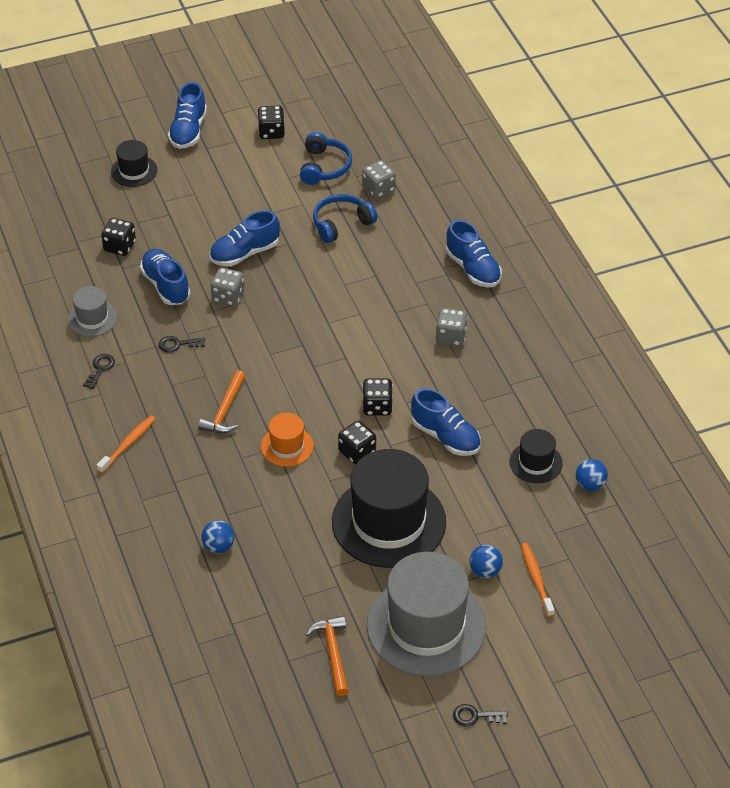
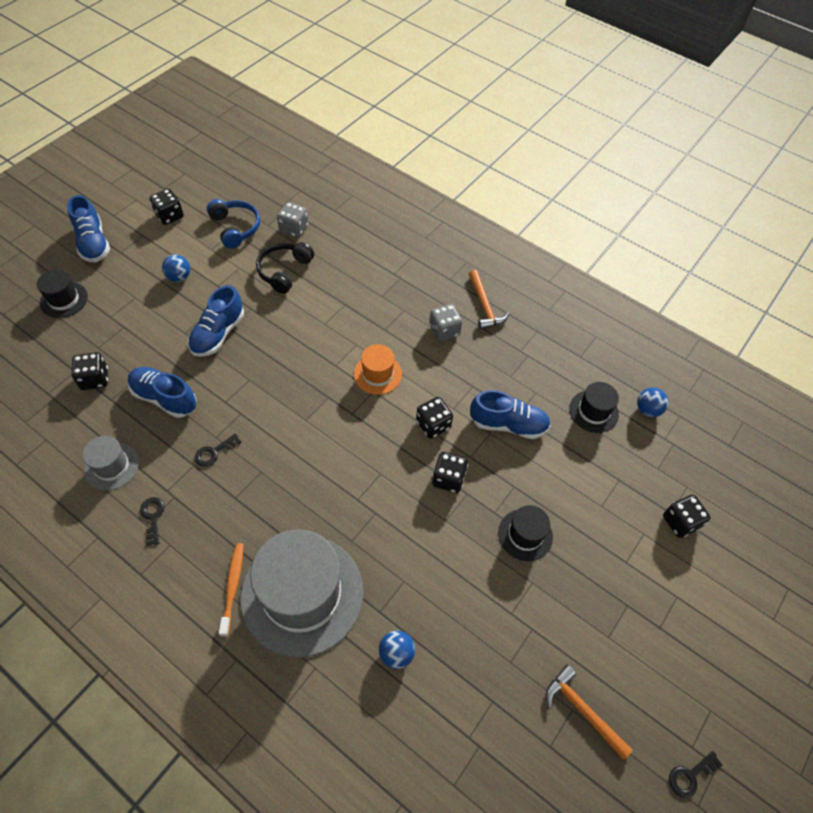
camera: 35 degrees left, 10 degrees up
(225, 410) = (303, 499): orange hammer -> orange hammer (484, 306)
(228, 296) = (230, 382): grey dice -> none
(287, 446) = (384, 506): orange hat -> orange hat (377, 374)
(341, 224) = (284, 271): blue headphones -> black headphones
(388, 522) = (525, 535): black hat -> black hat, size x0.47
(426, 626) = (635, 626): grey hat -> grey hat (302, 594)
(473, 269) = (417, 264): blue shoe -> none
(475, 716) = (747, 698): black key -> black key (690, 776)
(485, 571) = (637, 538): blue ball -> blue ball (179, 277)
(536, 579) = (680, 522): orange toothbrush -> black dice

